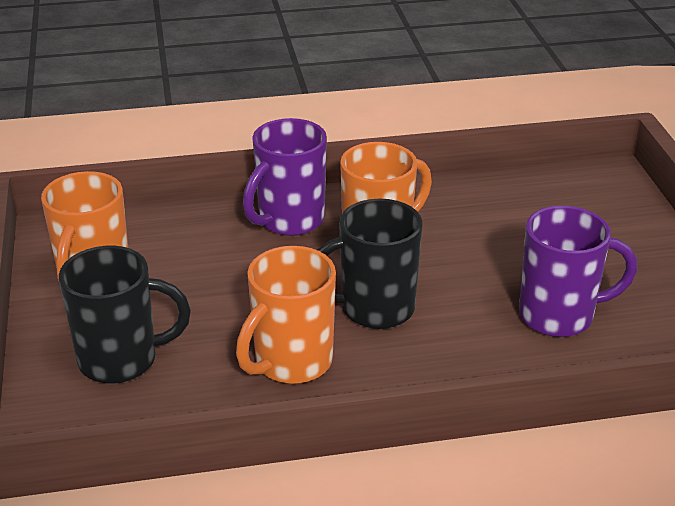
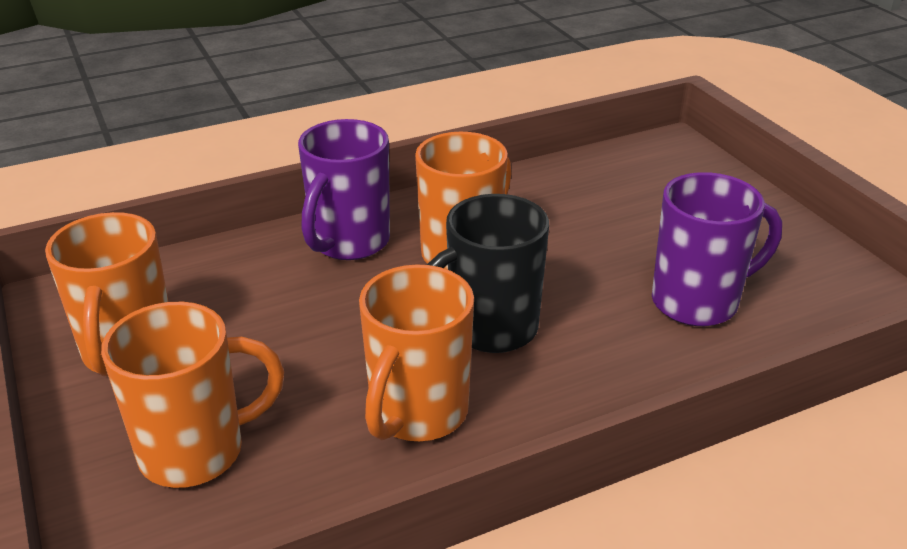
camera: 15 degrees left, 0 degrees up
(121, 360) = (196, 451): black mug -> orange mug

